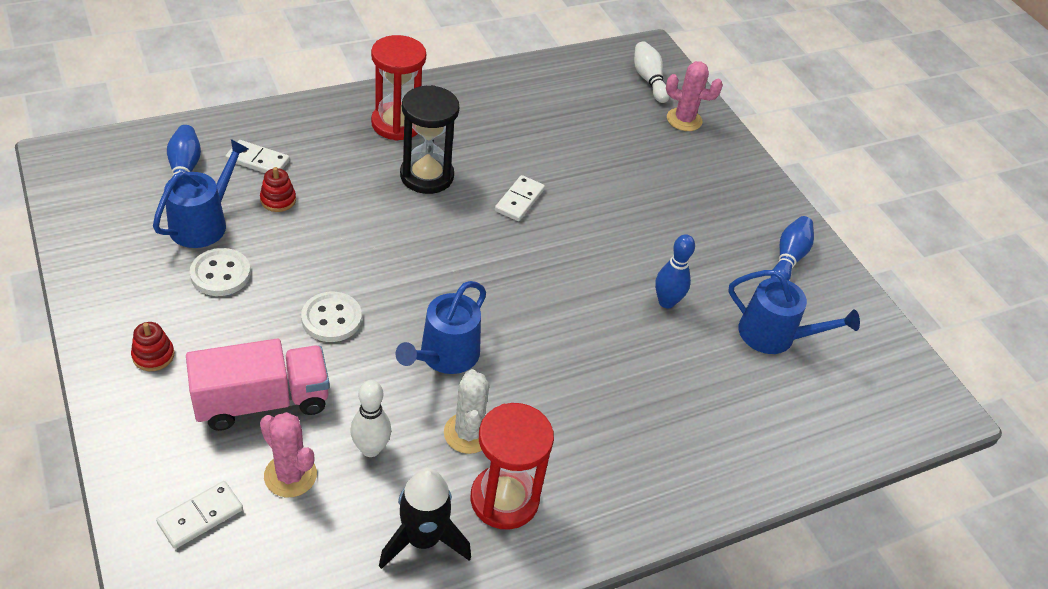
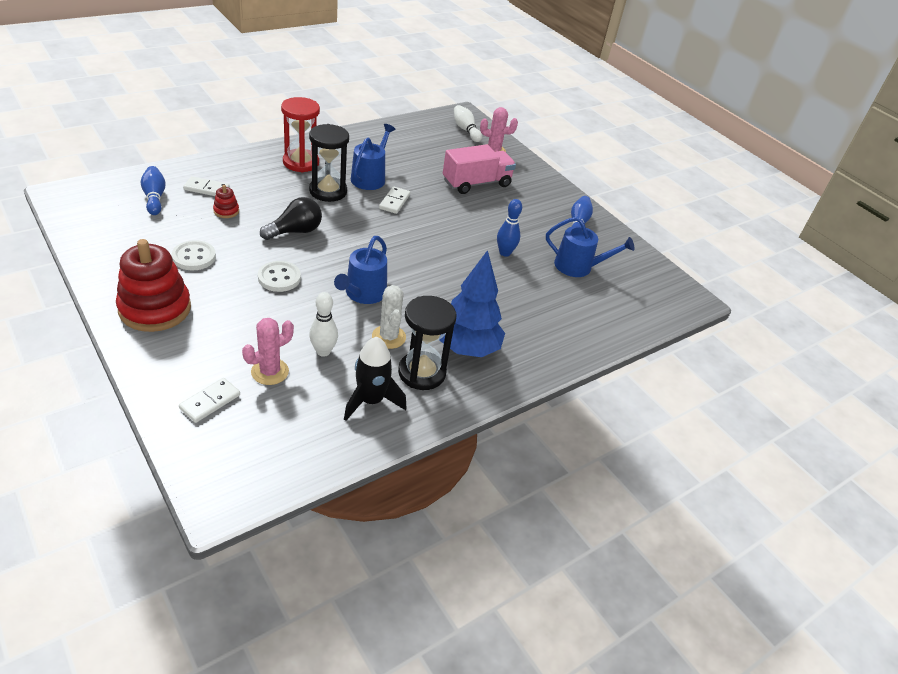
camera: 10 degrees left, 5 degrees down
(153, 355) = (155, 309): red stacking toy -> red stacking toy, size x2.35
(203, 223) = (175, 228): blue watering can -> blue watering can (370, 178)
(262, 401) = (240, 330): pink truck -> pink truck (476, 183)
(290, 475) = (270, 372): pink cactus -> pink cactus turned 75 degrees counterclockwise
(368, 241) = (295, 231): none -> black light bulb
(504, 499) = (422, 373): red hourglass -> black hourglass
(578, 464) = (467, 348): none -> blue tree

